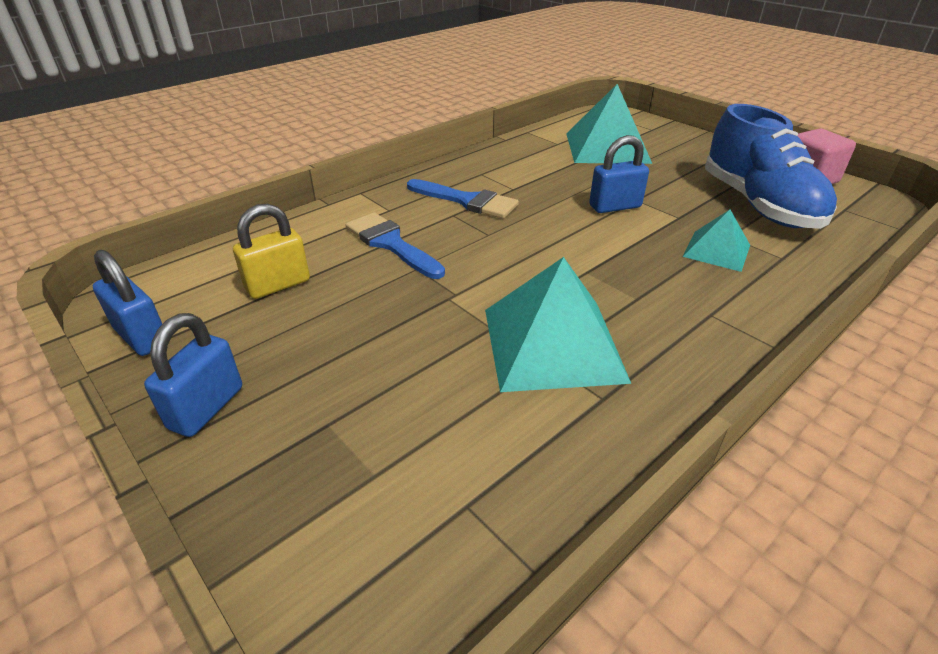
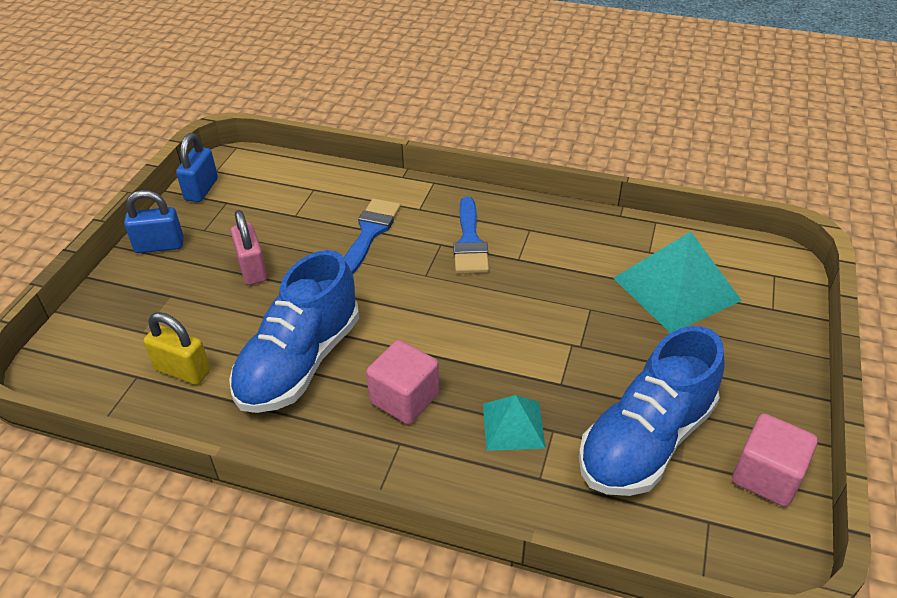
camera: 60 degrees right, 5 degrees up
(278, 285) = (283, 209): yellow padlock -> yellow padlock (183, 370)
(358, 336) = (252, 269): none -> pink padlock
(552, 344) = (300, 362): turquoise pyramid -> blue shoe
(615, 206) = (542, 333): blue padlock -> none
(652, 294) = (404, 398): none -> pink cube

